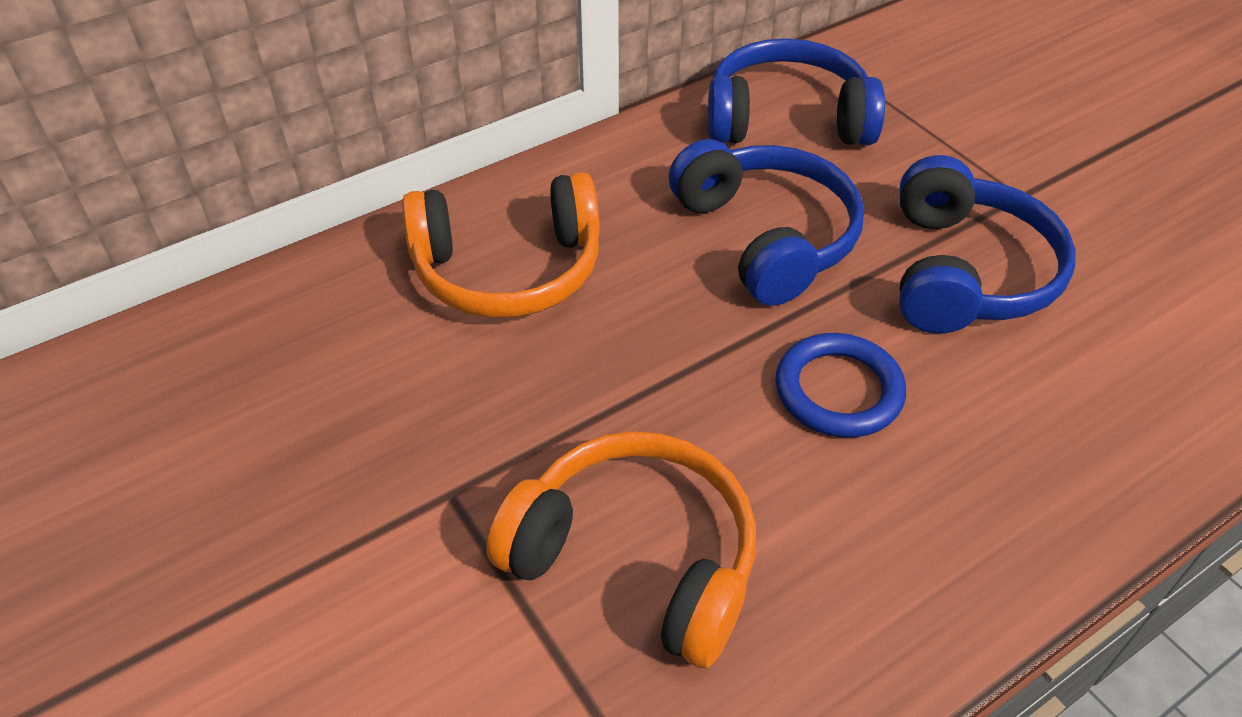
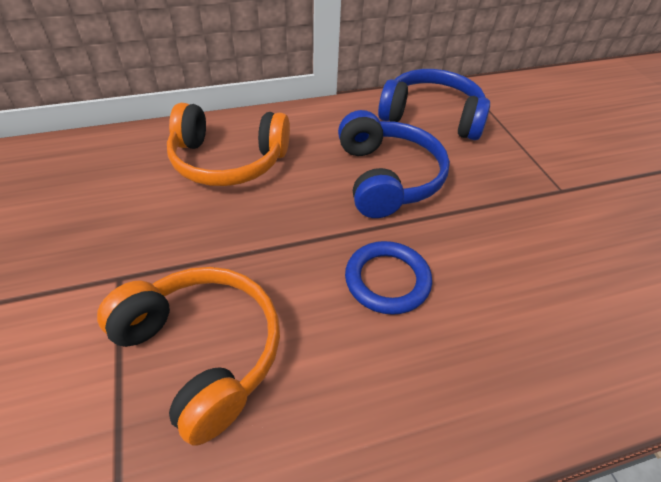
camera: 15 degrees right, 0 degrees up
(966, 272) = (505, 228): blue headphones -> none

